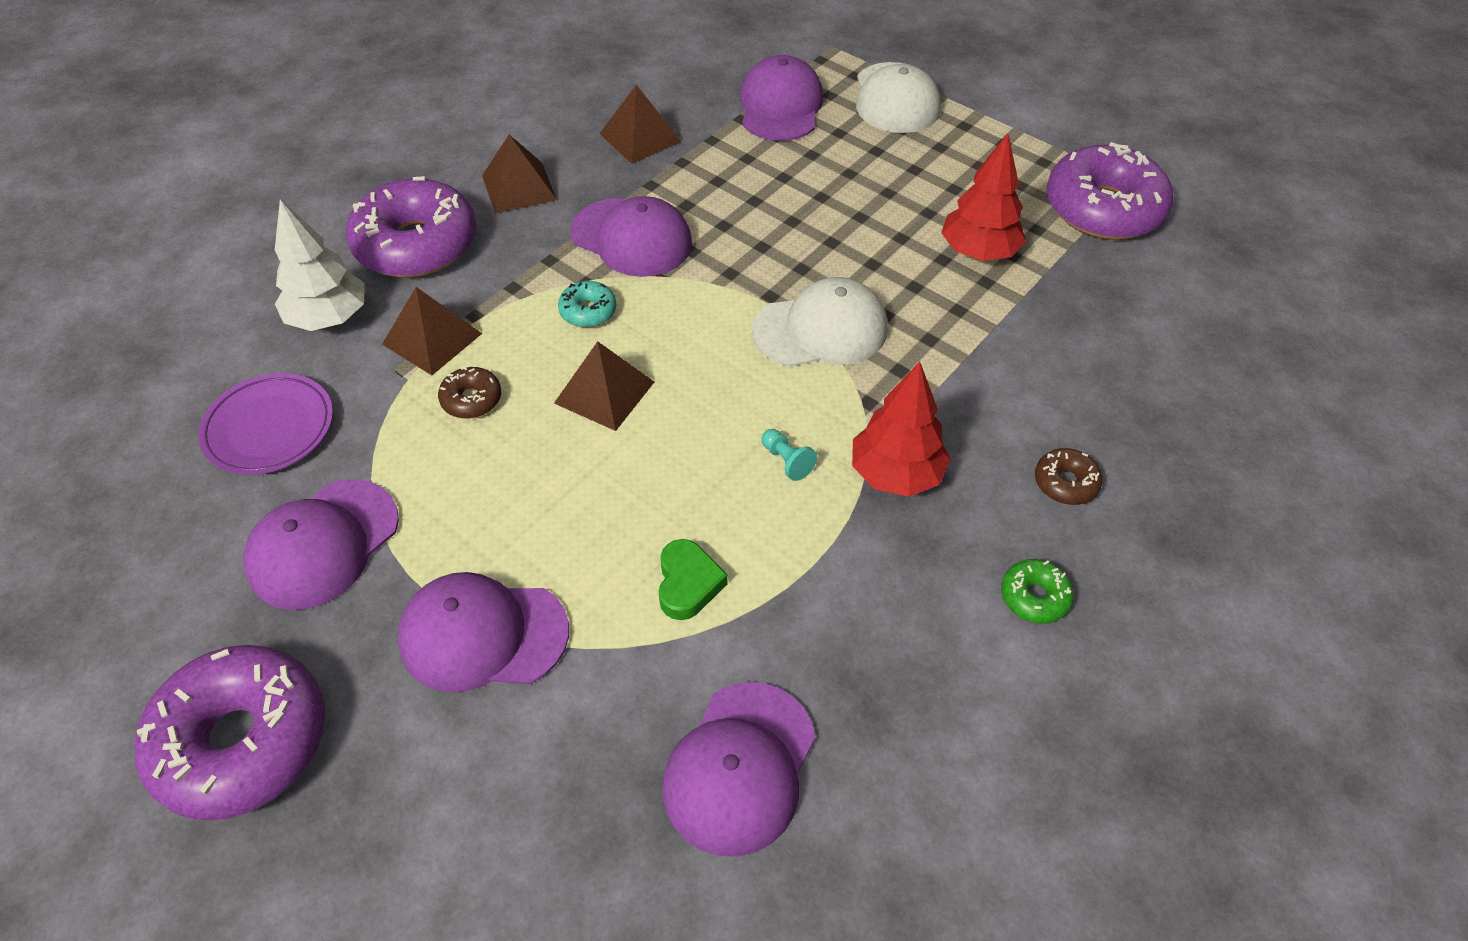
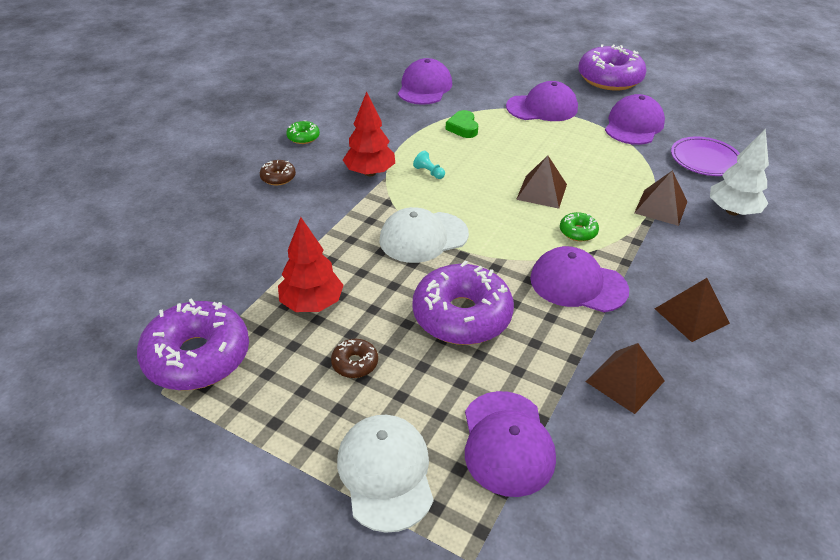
camera: 170 degrees right, 10 degrees down
(416, 244) = (725, 261): purple donut -> purple donut (462, 315)
(471, 399) = (612, 181): brown donut -> brown donut (355, 363)
(588, 311) = (578, 232): turquoise donut -> green donut

